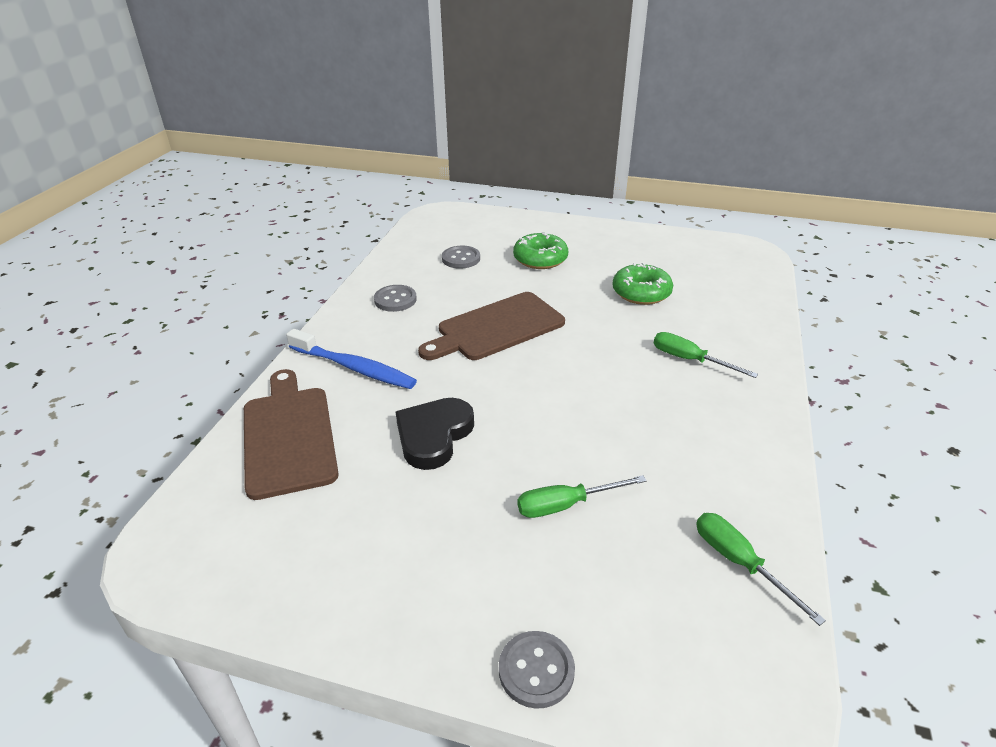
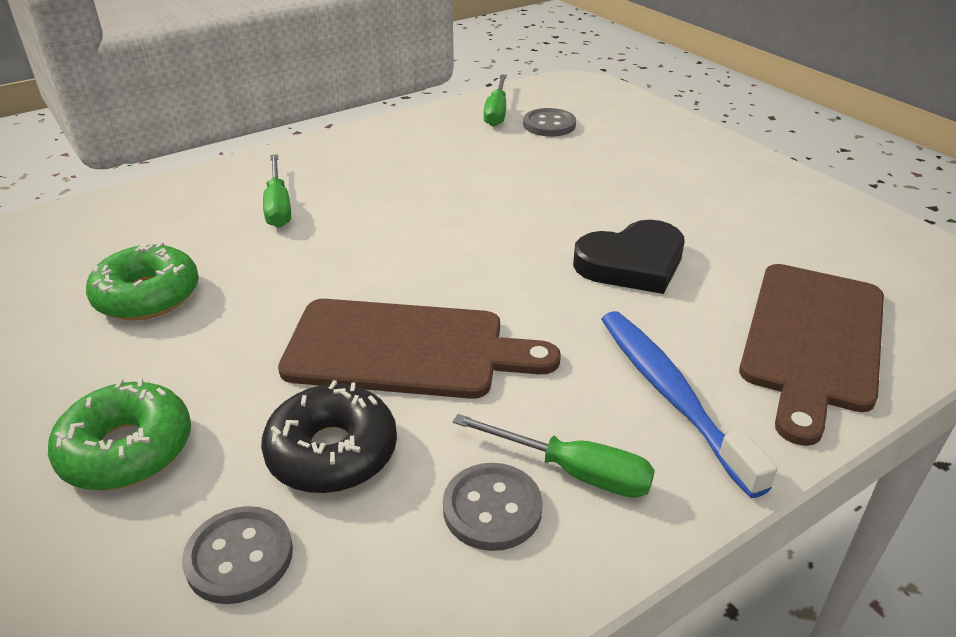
camera: 140 degrees left, 0 degrees up
(472, 288) = (332, 452): none -> black donut
(536, 670) = (682, 128): grey button -> grey button (549, 125)
(566, 505) = (568, 173): green screwdriver -> green screwdriver (573, 471)

